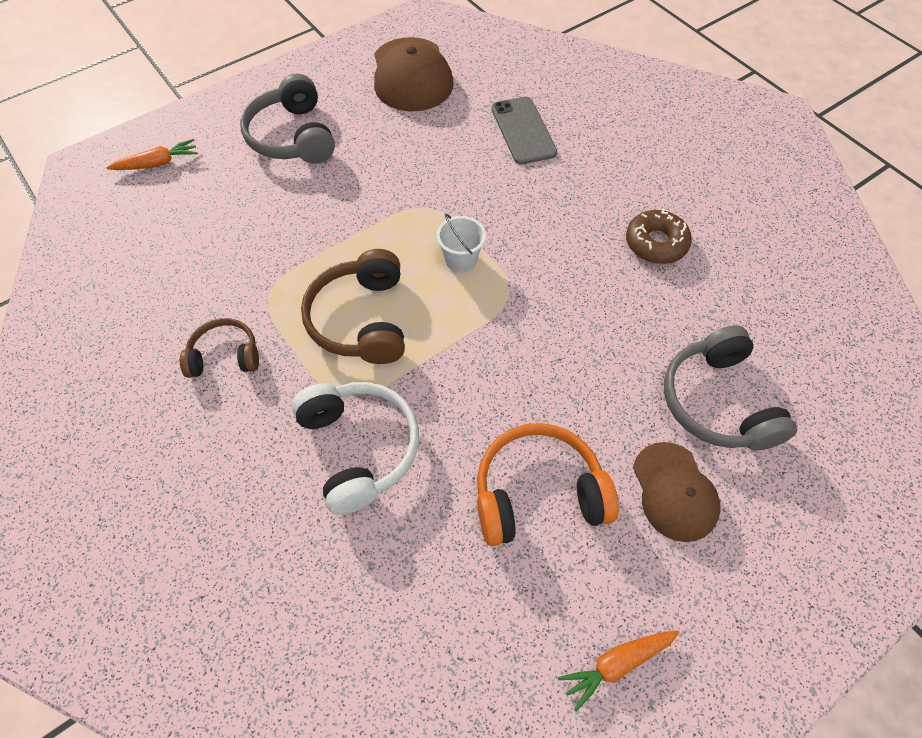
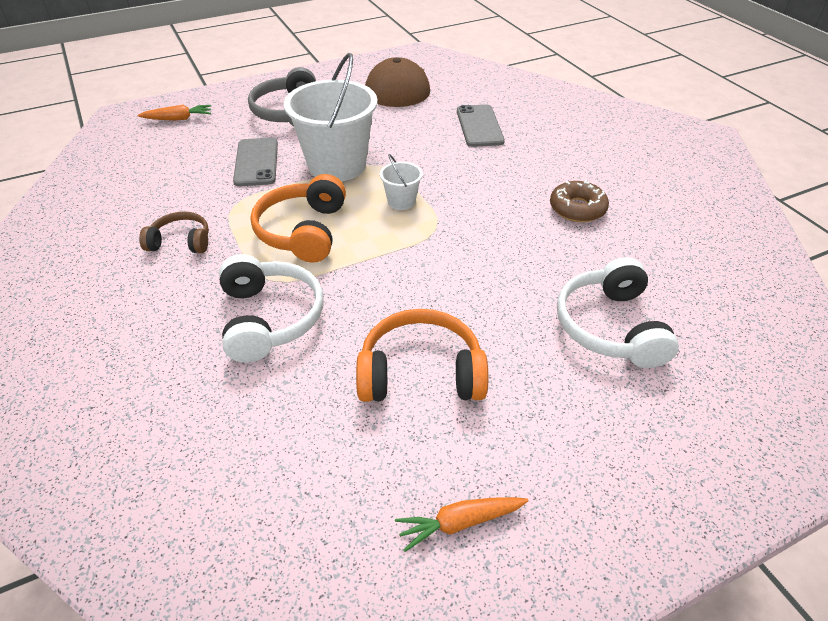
camera: 10 degrees right, 15 degrees down
(276, 222) = (256, 162): none -> grey phone
(362, 319) = (303, 231): brown headphones -> orange headphones
(373, 214) = (337, 165): none -> white bucket
(674, 491) = (552, 390): brown cap -> none
(718, 402) = (610, 327): grey headphones -> white headphones

